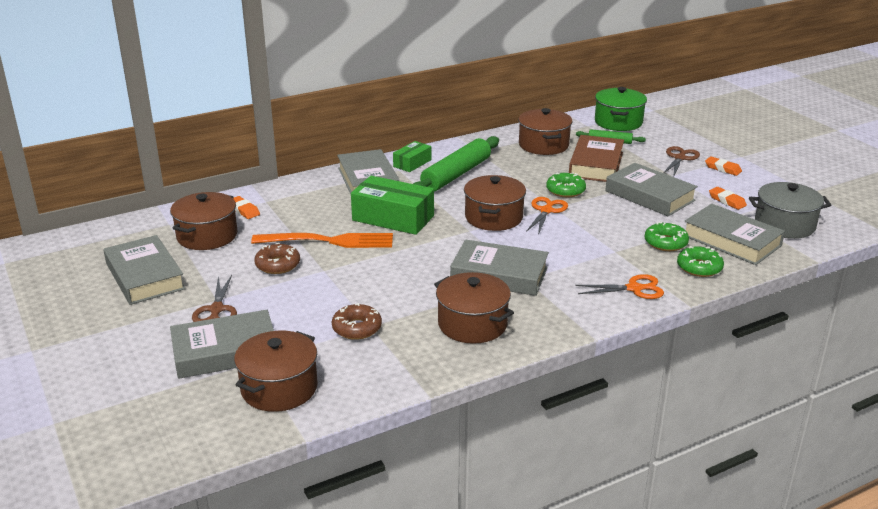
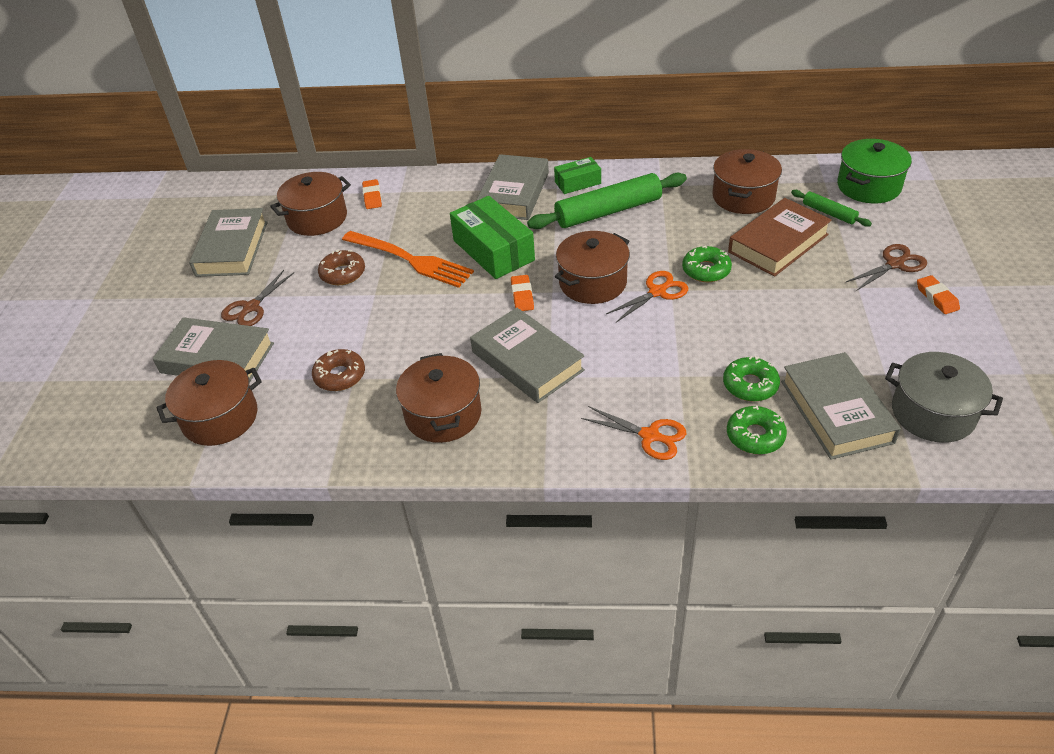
camera: 35 degrees right, 15 degrees up
(649, 196) = (799, 309): grey book -> none
(727, 201) = (891, 349): orange eraser -> orange eraser (522, 296)

